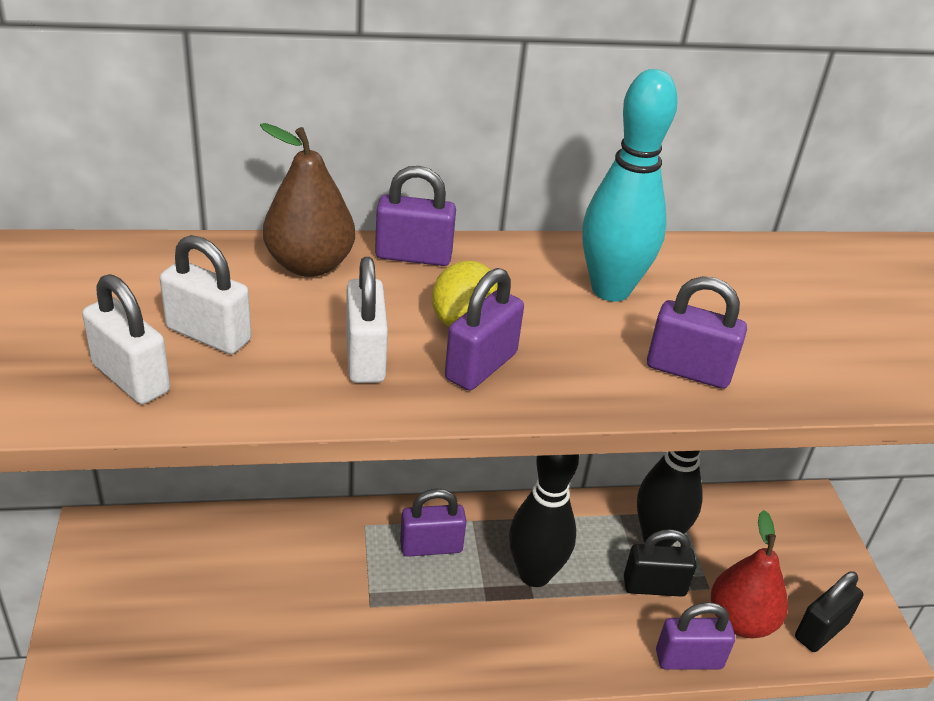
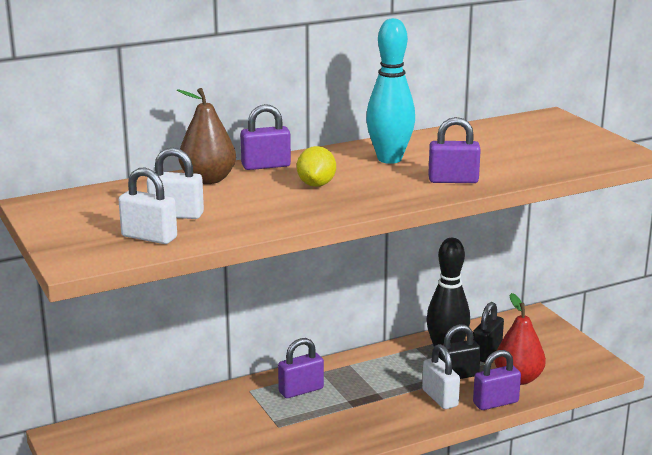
camera: 15 degrees left, 15 degrees down
(365, 357) = (273, 207): white padlock -> white padlock (440, 398)
(481, 366) = (340, 198): purple padlock -> none
(534, 574) = (377, 387): black bowling pin -> none
(821, 630) = (568, 372): black padlock -> black padlock (486, 353)

